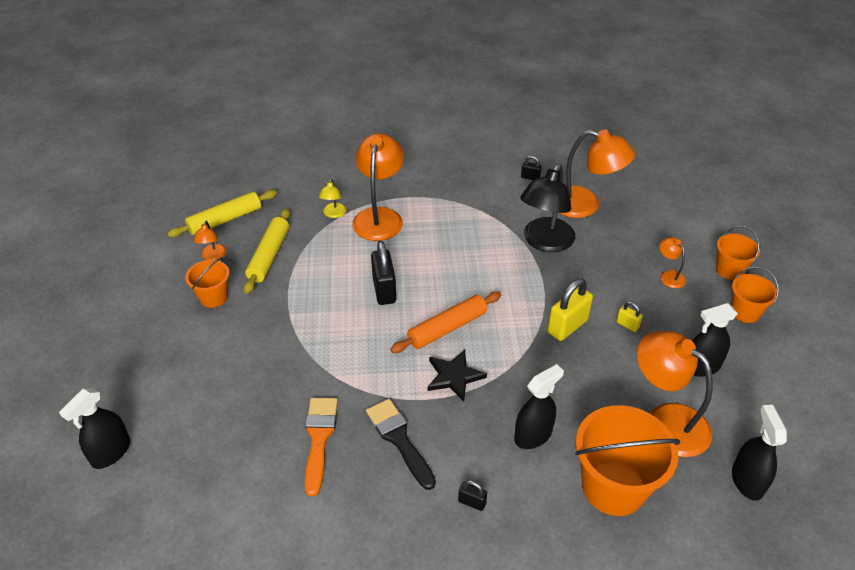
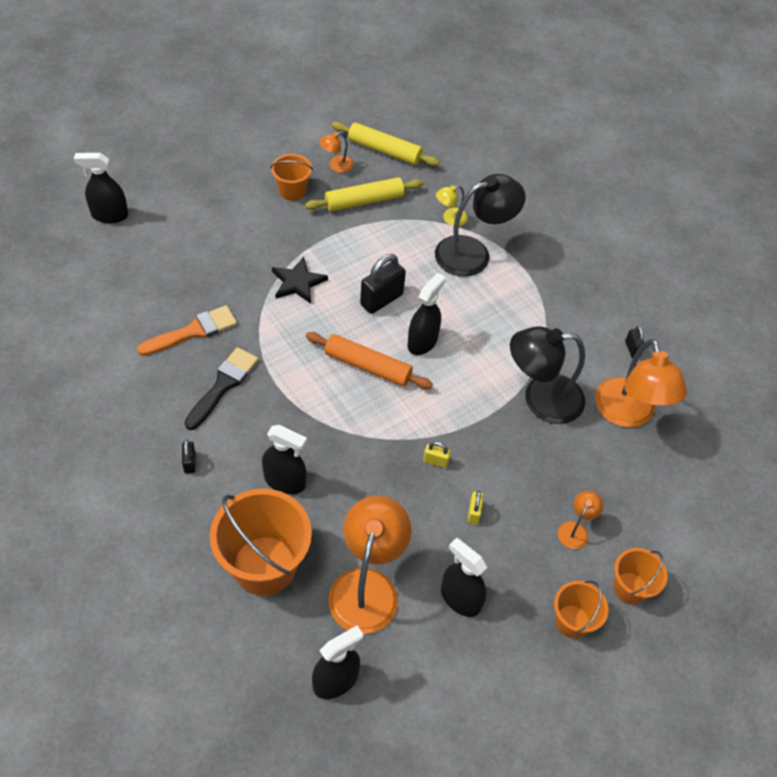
camera: 55 degrees right, 10 degrees up
(379, 216) = (473, 253): orange lamp -> black lamp
(446, 284) = (422, 342): none -> black spray bottle
(454, 376) = (314, 395): black star -> black star (298, 282)
(567, 326) = (435, 461): yellow padlock -> yellow padlock, size x0.50

